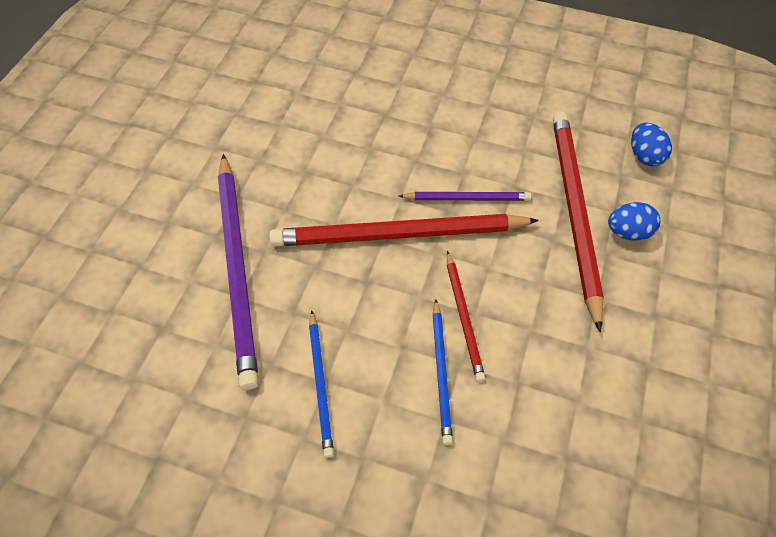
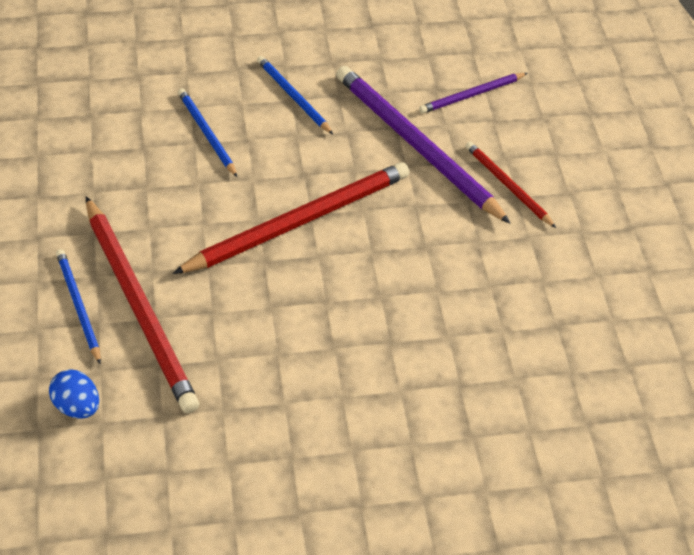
camera: 150 degrees right, 5 degrees down
(463, 317) = (207, 176): red pencil -> red pencil (507, 185)
(467, 198) = (253, 280): purple pencil -> purple pencil (471, 95)
(628, 232) = (78, 305): blue egg -> blue pencil

